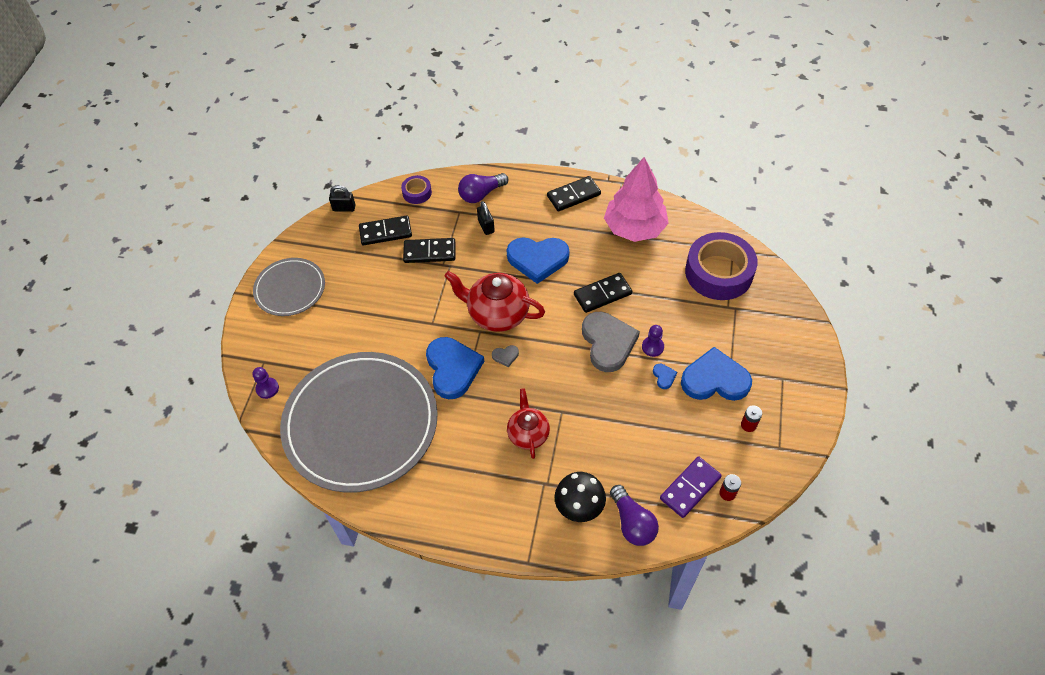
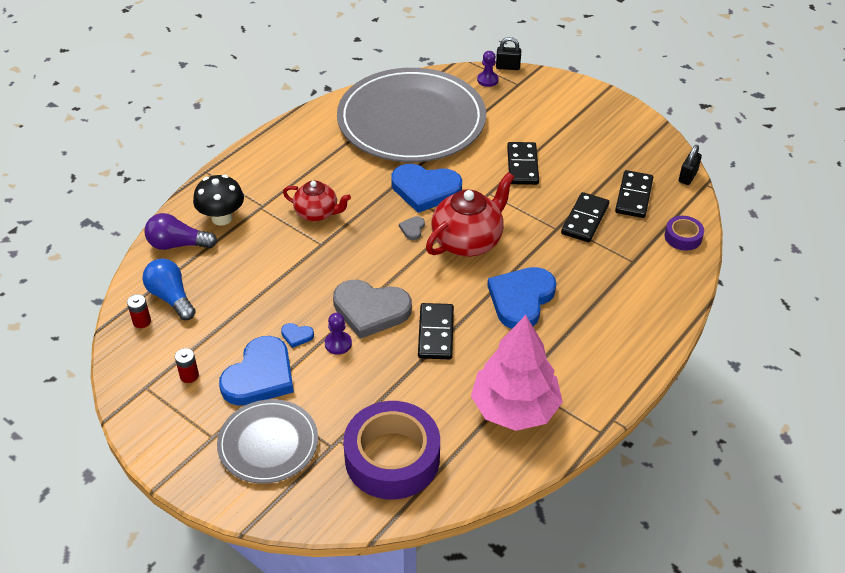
camera: 115 degrees right, 10 degrees down
(290, 289) = (594, 116): grey plate -> grey plate (268, 443)
(481, 194) = (652, 289): purple light bulb -> none
(486, 226) = (597, 275): black padlock -> black padlock (507, 67)
(573, 195) = (604, 372): black domino -> black domino (522, 165)
(690, 488) = (171, 297): purple domino -> blue light bulb

